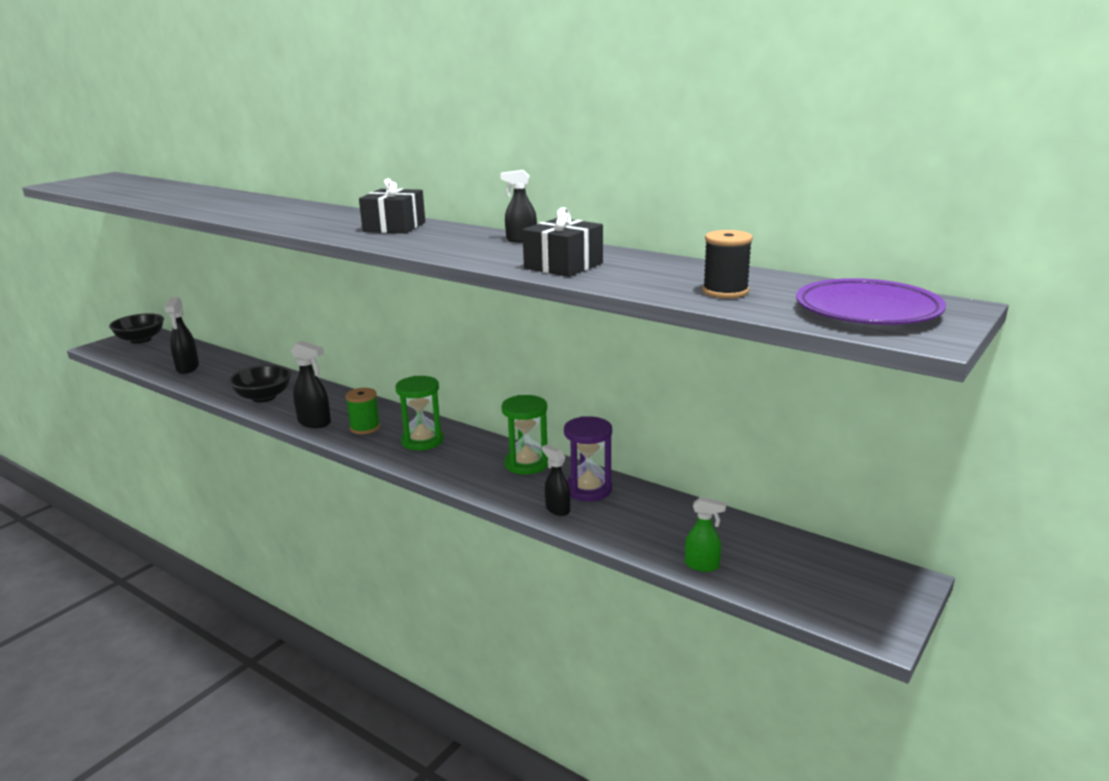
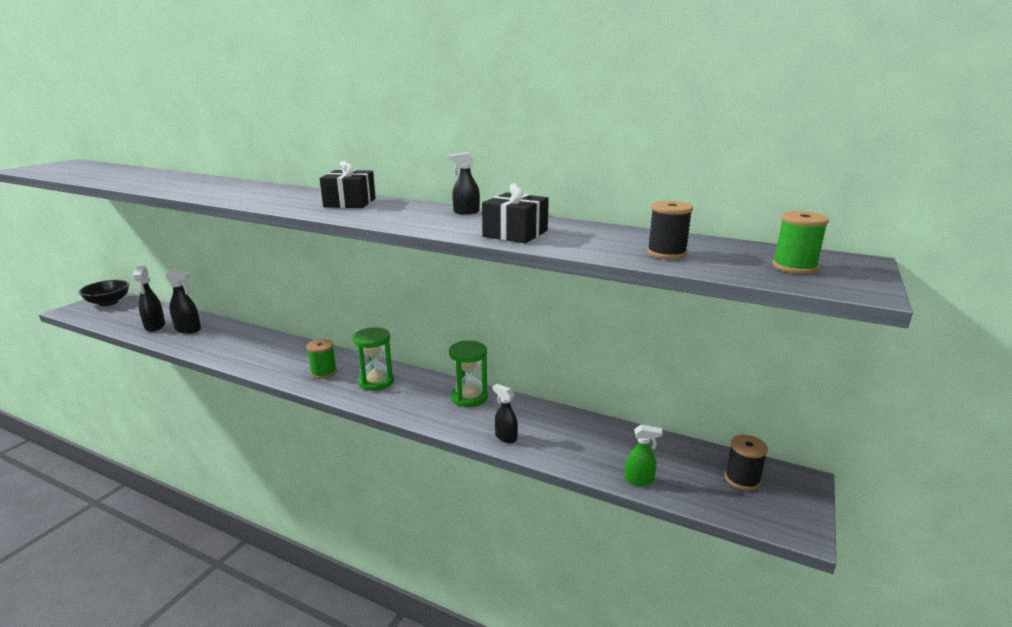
camera: 10 degrees left, 0 degrees up
(264, 397) = (228, 349): black bowl -> none
(314, 422) = (278, 370): black spray bottle -> black spray bottle (188, 329)
(588, 489) = (526, 417): purple hourglass -> none
(831, 574) = (742, 479): none -> black spool
(867, 311) = (794, 267): purple plate -> green spool

